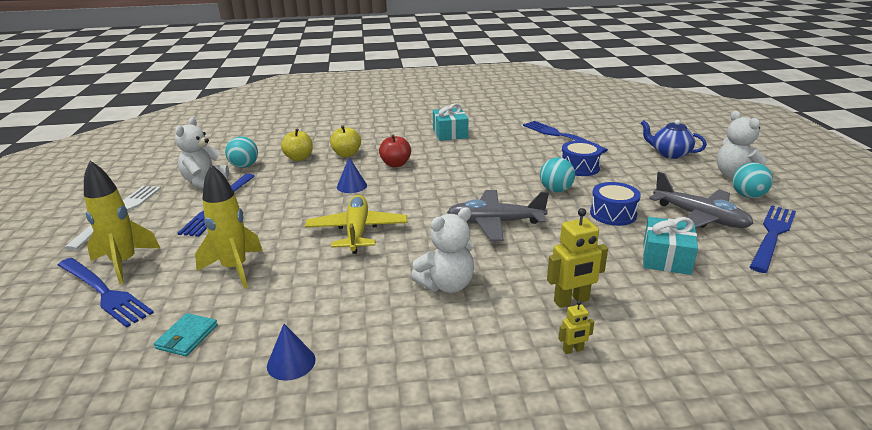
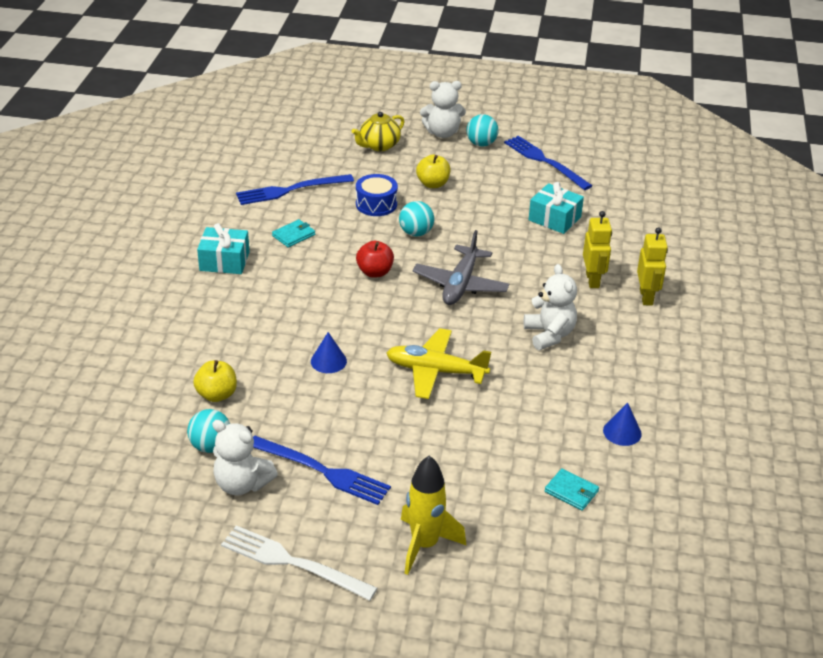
camera: 75 degrees left, 10 degrees up
(104, 292) = (478, 555): blue fork -> none
(235, 269) = (471, 460): yellow rocket -> none
(346, 154) = (233, 353): yellow apple -> yellow apple (433, 184)
(395, 164) = (289, 319): red apple -> red apple (375, 272)
(502, 147) = (293, 235): none -> turquoise wallet
(573, 350) = (646, 297): yellow robot -> yellow robot, size x1.91
(613, 214) = (477, 218): blue drum -> none
(670, 154) = (379, 145): blue teapot -> yellow teapot
(699, 217) = (503, 180): grey plane -> none

